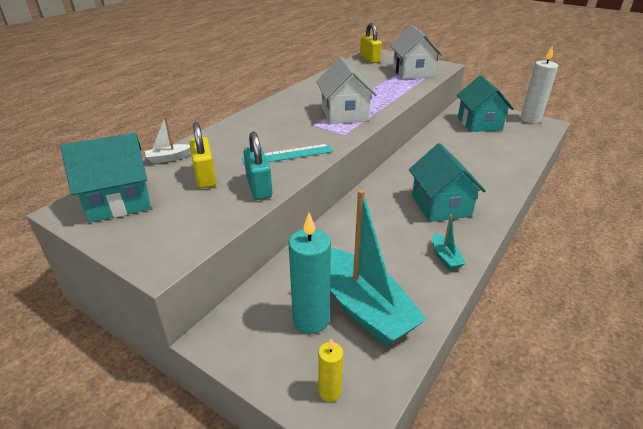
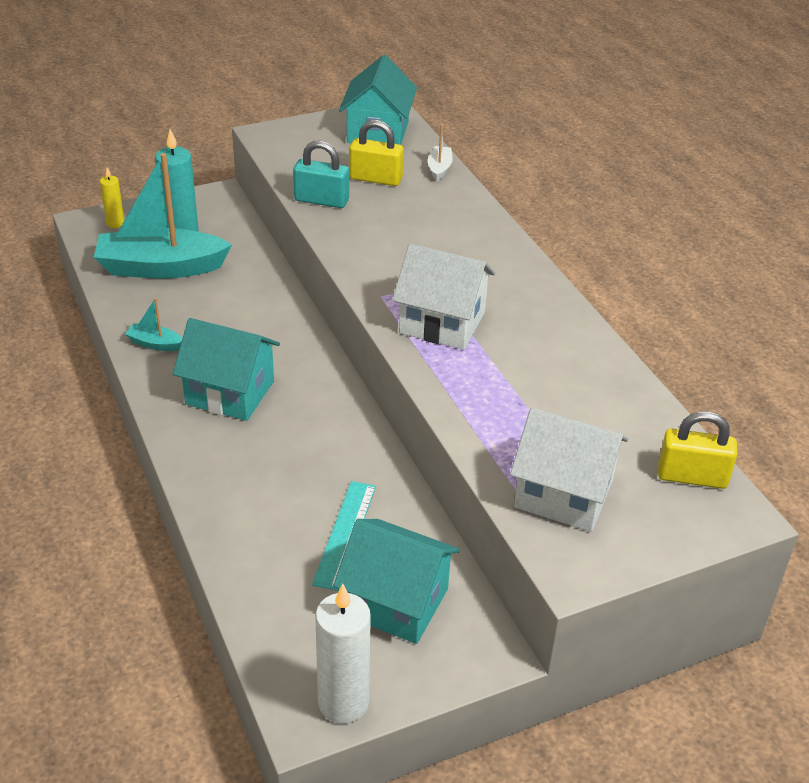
camera: 120 degrees right, 5 degrees up
(287, 155) = (370, 237): turquoise ruler -> turquoise ruler (345, 534)

